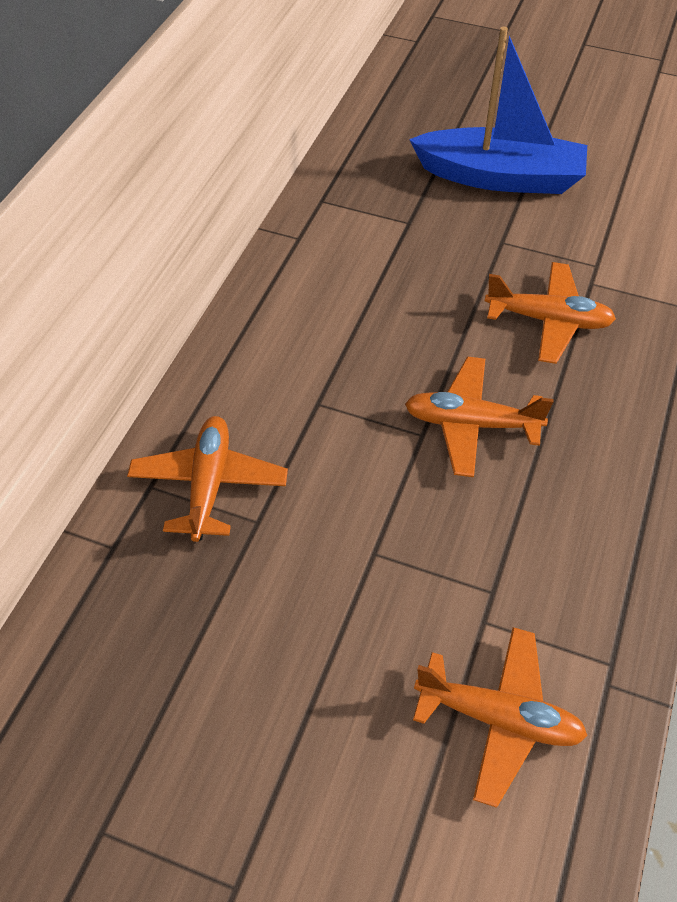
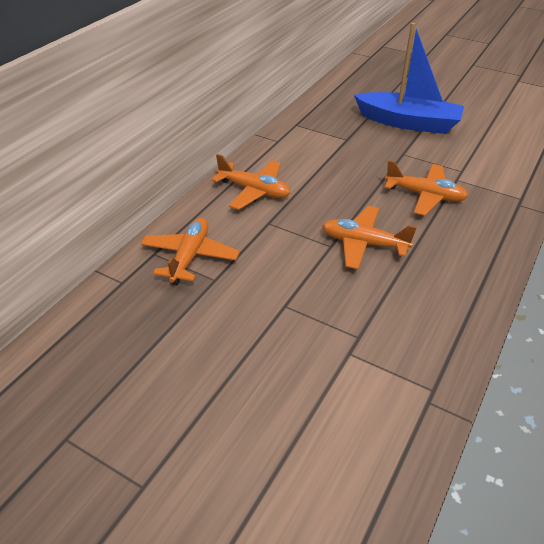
camera: 10 degrees right, 10 degrees down
(498, 718) = (347, 411): orange plane -> orange plane (254, 191)

